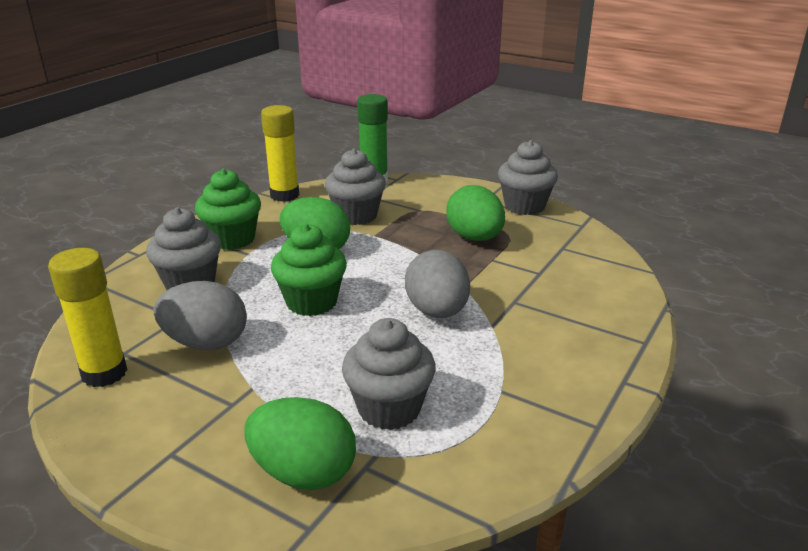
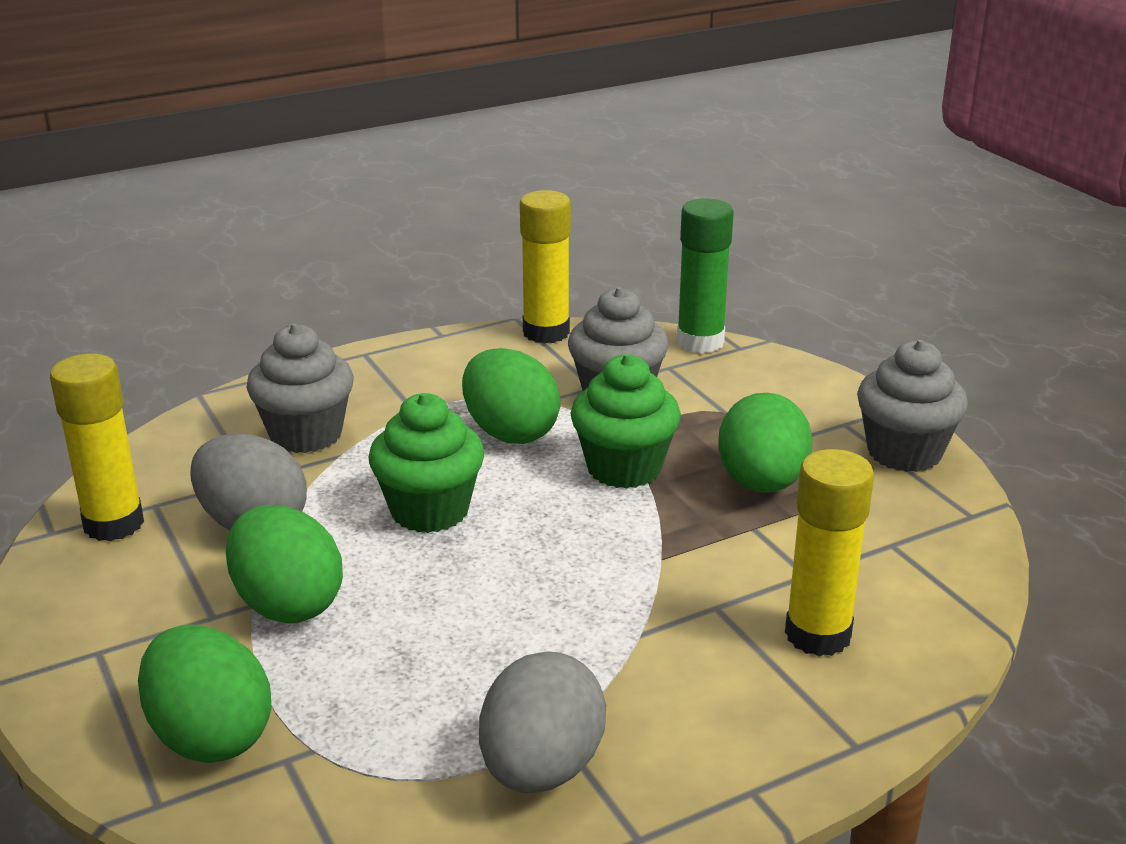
camera: 30 degrees right, 0 degrees up
(232, 239) = (414, 384): green cupcake -> green cupcake (624, 468)
(276, 380) = (287, 604): none -> green egg
(389, 409) = (385, 697): grey cupcake -> none
(437, 312) = (584, 583): grey egg -> grey egg (541, 769)
(574, 298) = (818, 634): none -> yellow glue stick

